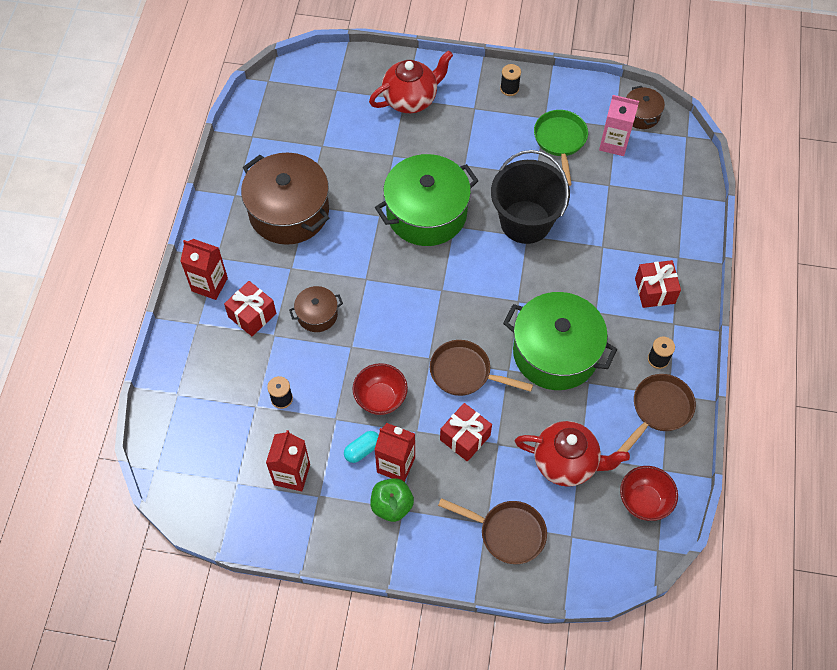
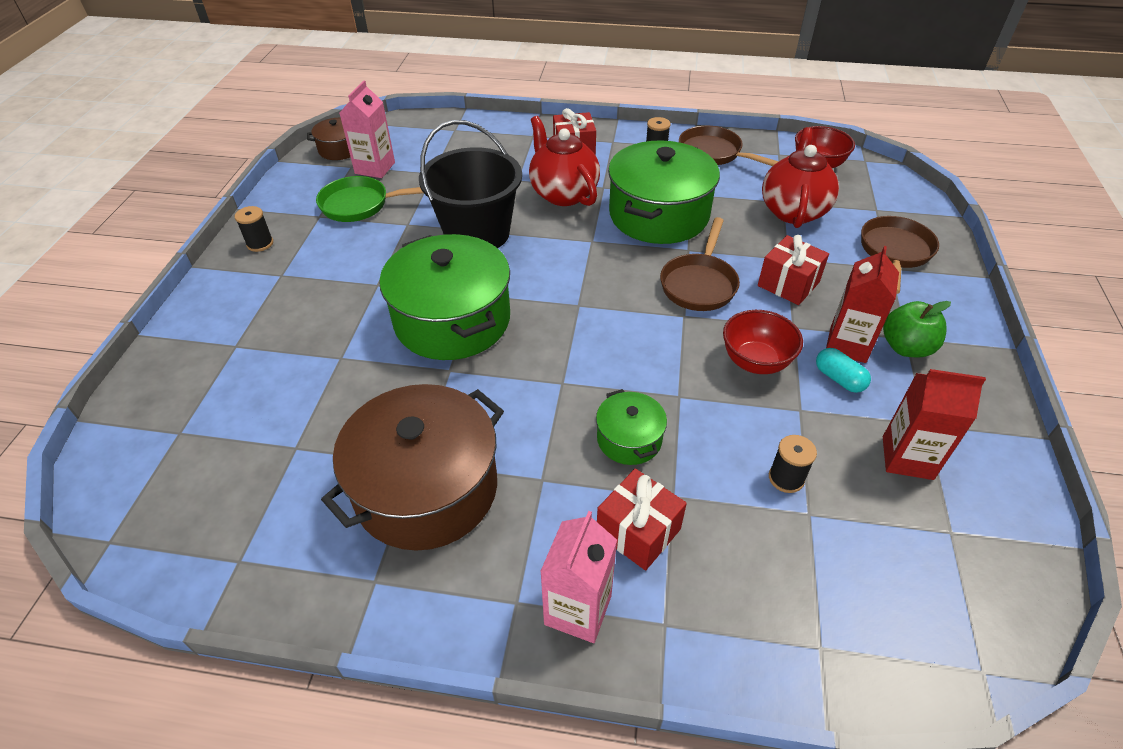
camera: 90 degrees left, 15 degrees down
(209, 284) = (578, 610): red carton -> pink carton
(317, 315) = (629, 439): brown pot -> green pot
(411, 99) = (239, 339): red teapot -> red teapot (563, 194)

